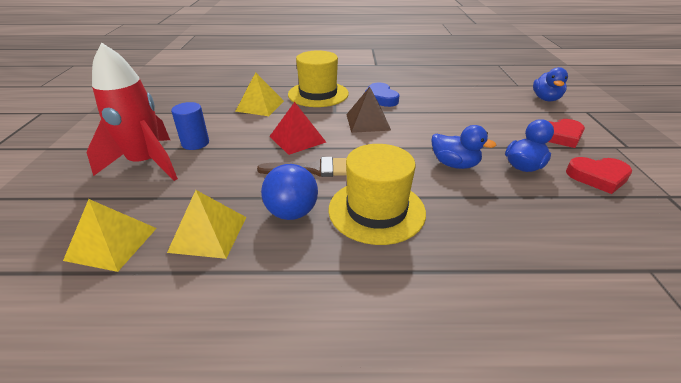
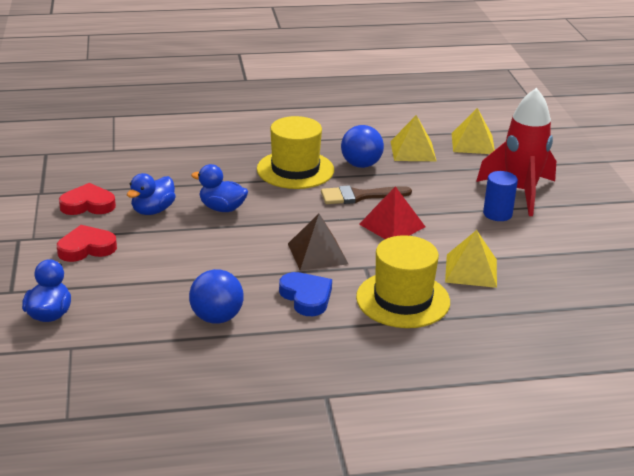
camera: 170 degrees right, 5 degrees down
(437, 92) = (217, 318): none -> blue ball

